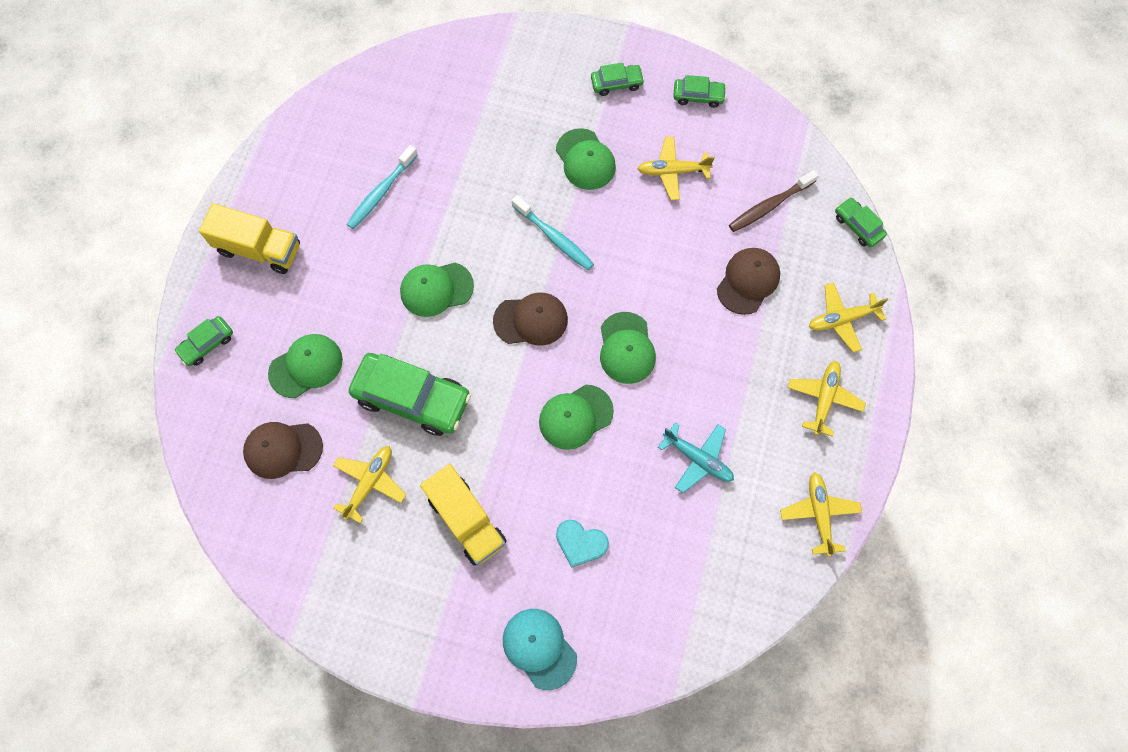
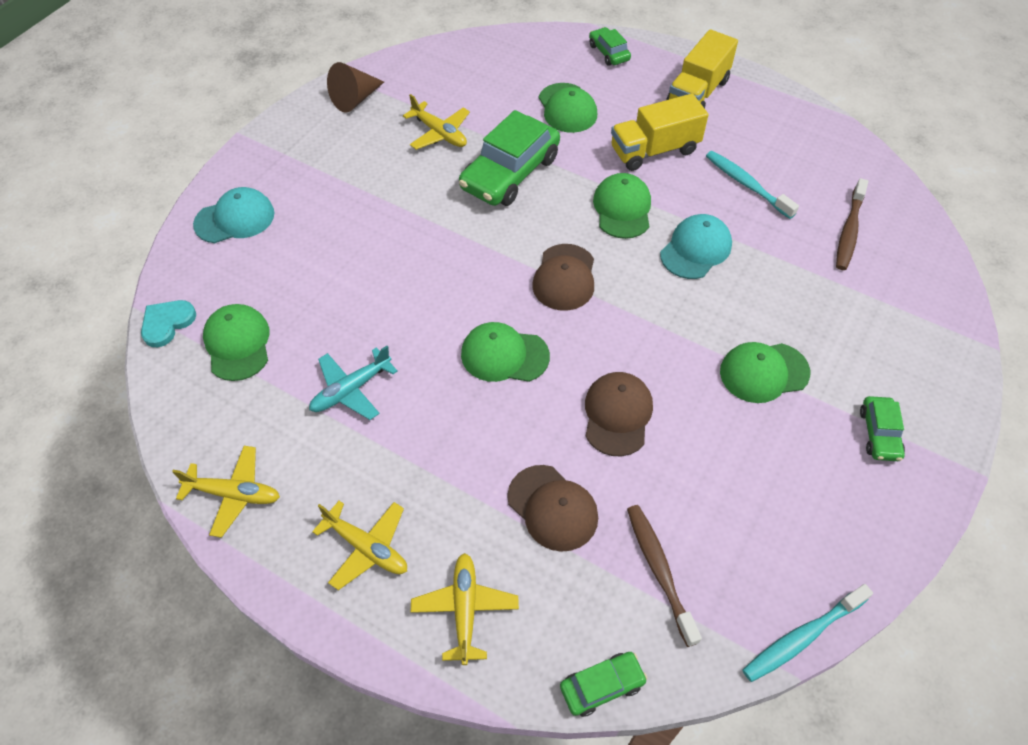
camera: 105 degrees right, 15 degrees down
(283, 449) = (493, 85): brown cap -> brown cap (617, 415)
(333, 592) = (355, 99): none -> brown cone
(419, 111) = (849, 231): none -> brown toothbrush
(466, 520) = (375, 190): yellow truck -> yellow truck (654, 150)
(470, 223) = (696, 249): none -> turquoise cap
(554, 237) = (661, 319): turquoise toothbrush -> turquoise toothbrush (802, 637)
(575, 417) = (442, 292): green cap -> green cap (237, 344)
(580, 543) = (312, 268): turquoise heart -> turquoise heart (167, 323)
(672, 172) = (732, 464): yellow plane -> none
(698, 96) = (852, 529): green car -> none

